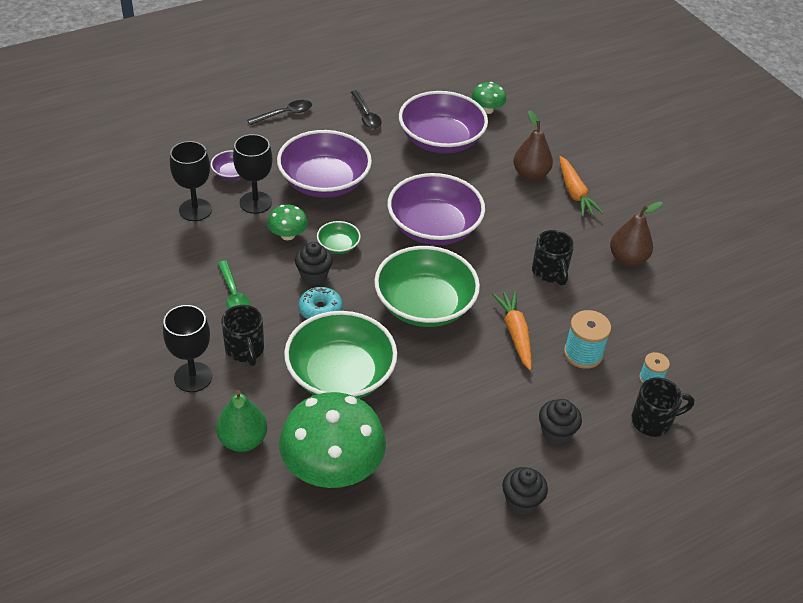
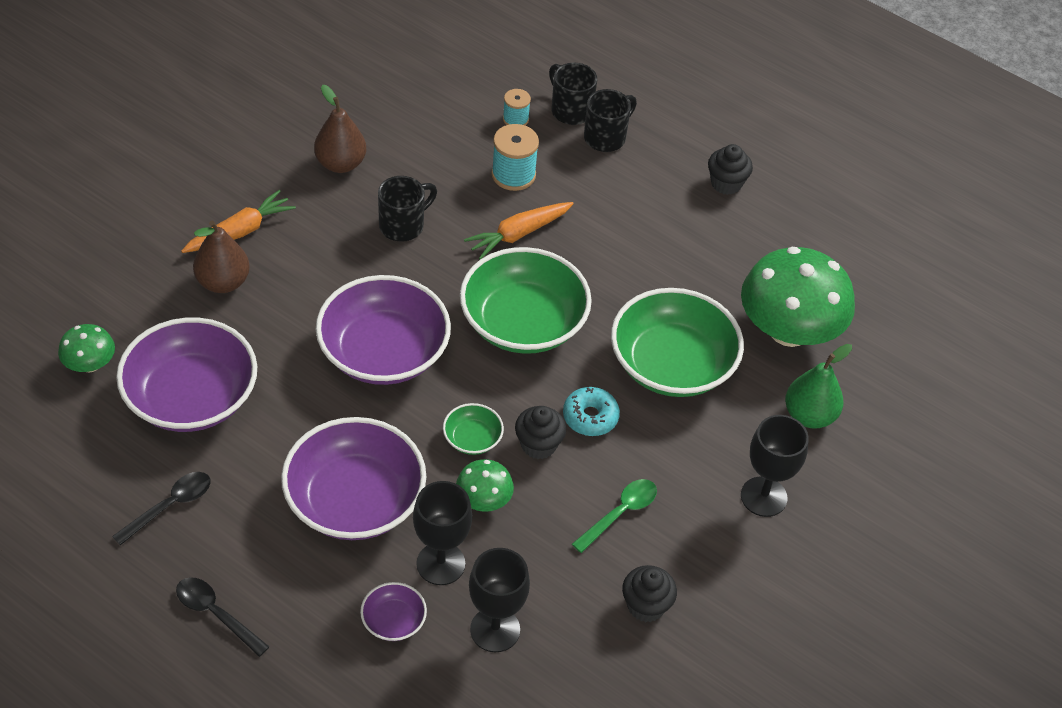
camera: 115 degrees left, 5 degrees up
(245, 350) = (695, 464): black mug -> black mug (606, 137)
(556, 432) = (630, 175): black cupcake -> black cupcake (646, 606)

